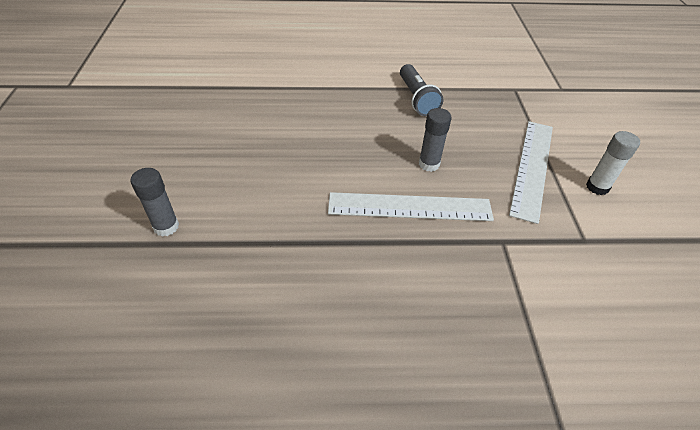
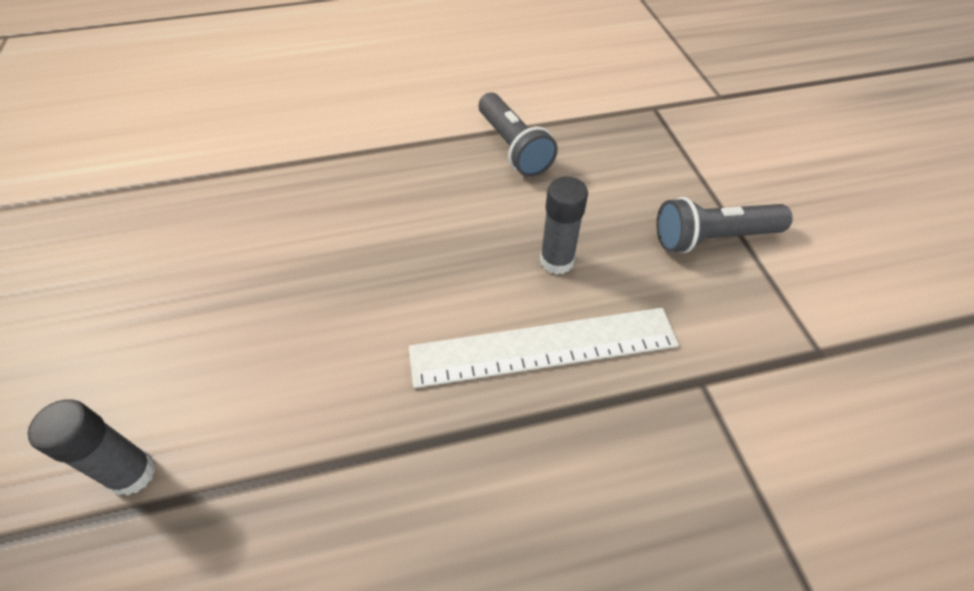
camera: 10 degrees left, 5 degrees up
(532, 168) = (712, 238): white ruler -> grey flashlight
(597, 187) = (814, 254): white glue stick -> none

